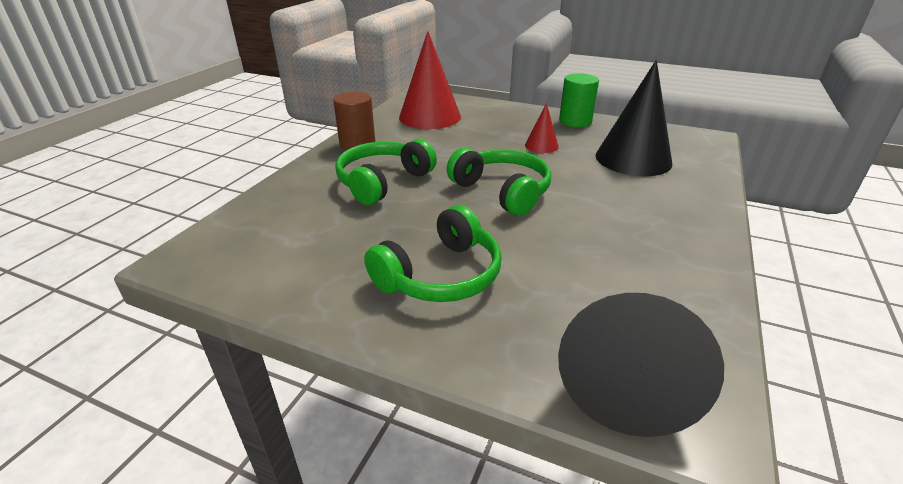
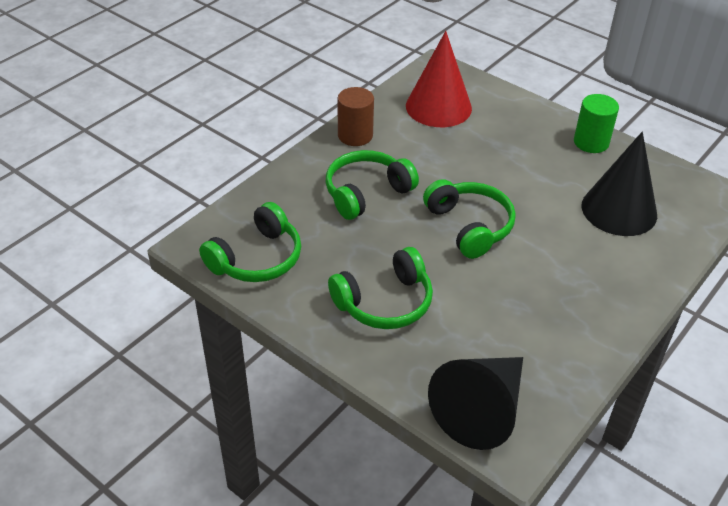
camera: 15 degrees right, 10 degrees up
(265, 259) = (256, 258): none -> green headphones
(541, 145) = (535, 173): red cone -> none

